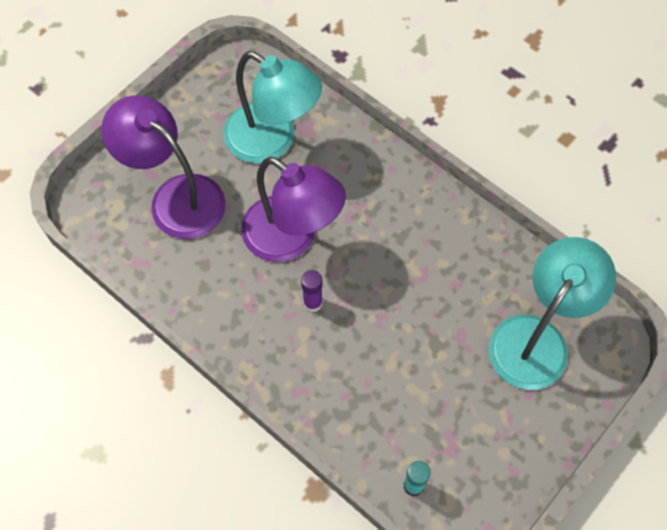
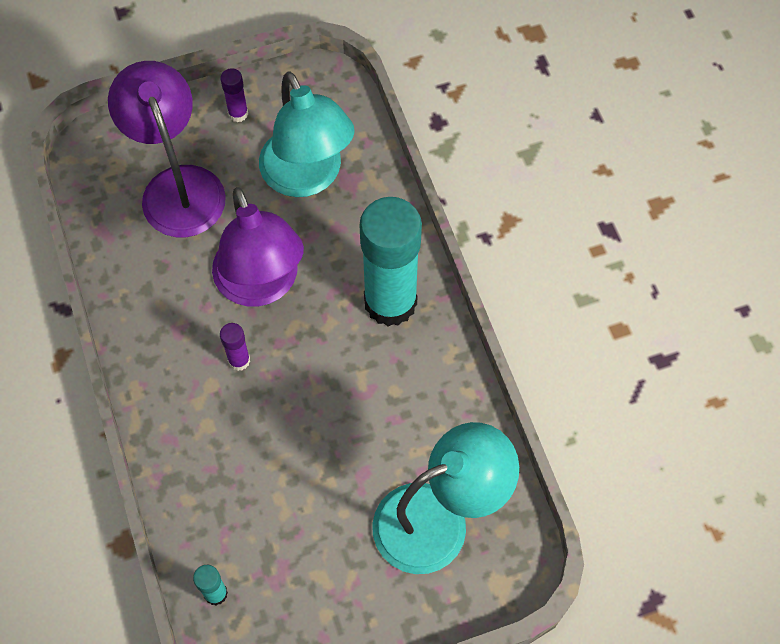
camera: 30 degrees right, 0 degrees up
(186, 120) = (238, 113): none -> purple glue stick
(396, 201) = (390, 302): none -> turquoise glue stick

